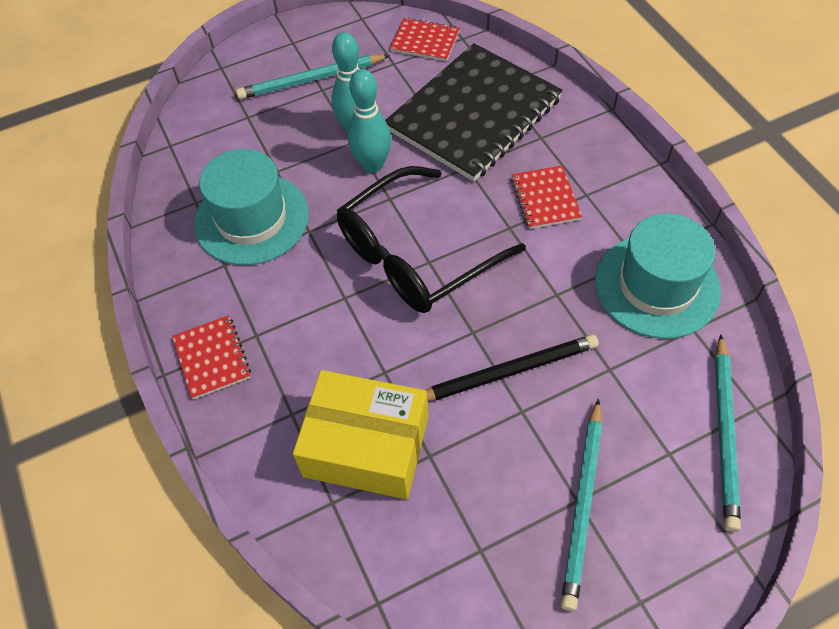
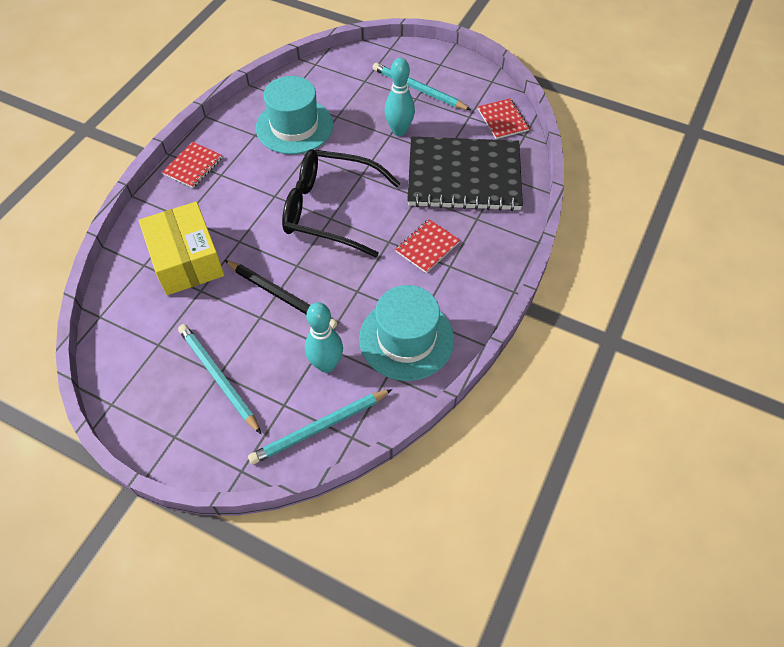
camera: 50 degrees right, 0 degrees up
(372, 165) = (379, 153): turquoise bowling pin -> turquoise bowling pin (326, 364)
(583, 505) = (218, 378): turquoise pencil -> turquoise pencil turned 75 degrees clockwise

